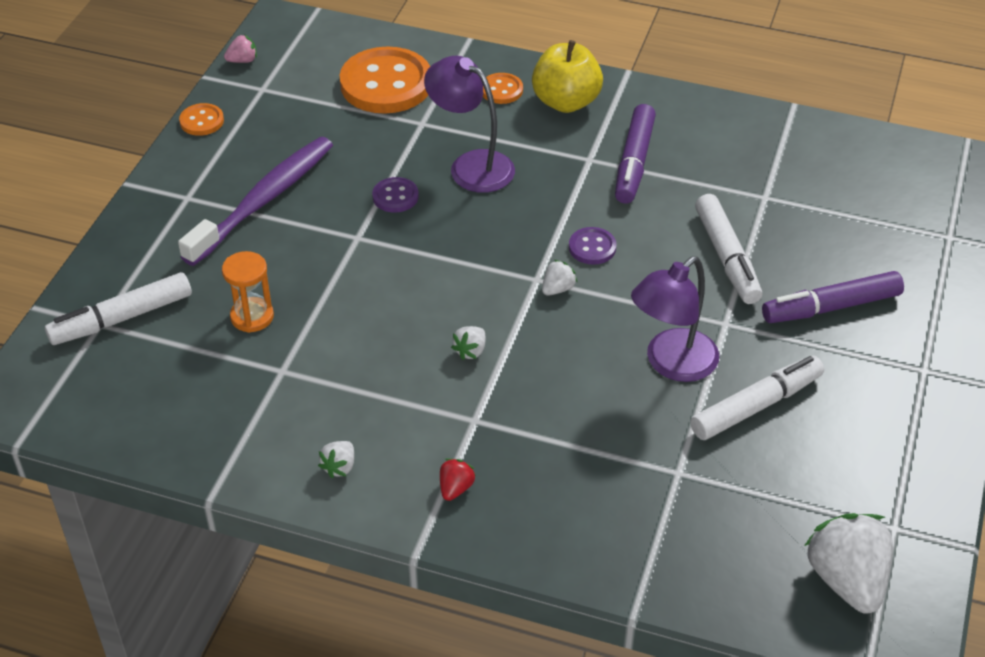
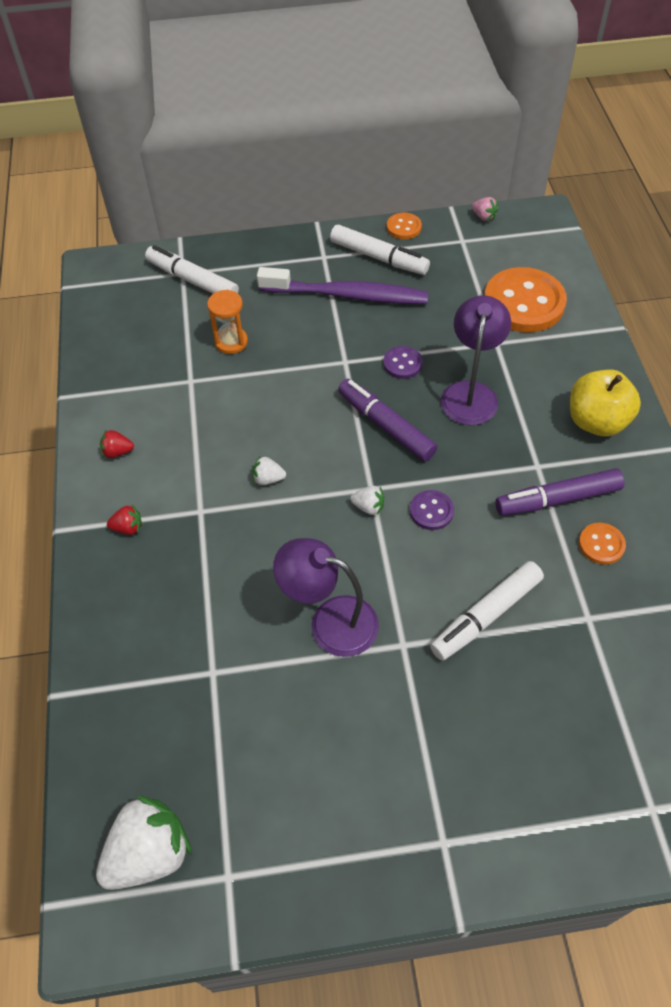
camera: 65 degrees right, 10 degrees up
(339, 467) = (117, 452): white strawberry -> red strawberry
(501, 90) = (575, 374): orange button -> orange button (601, 544)
(756, 406) = (316, 706): white marker -> white marker (379, 258)
(830, 307) = (476, 726): purple marker -> purple marker (386, 425)

